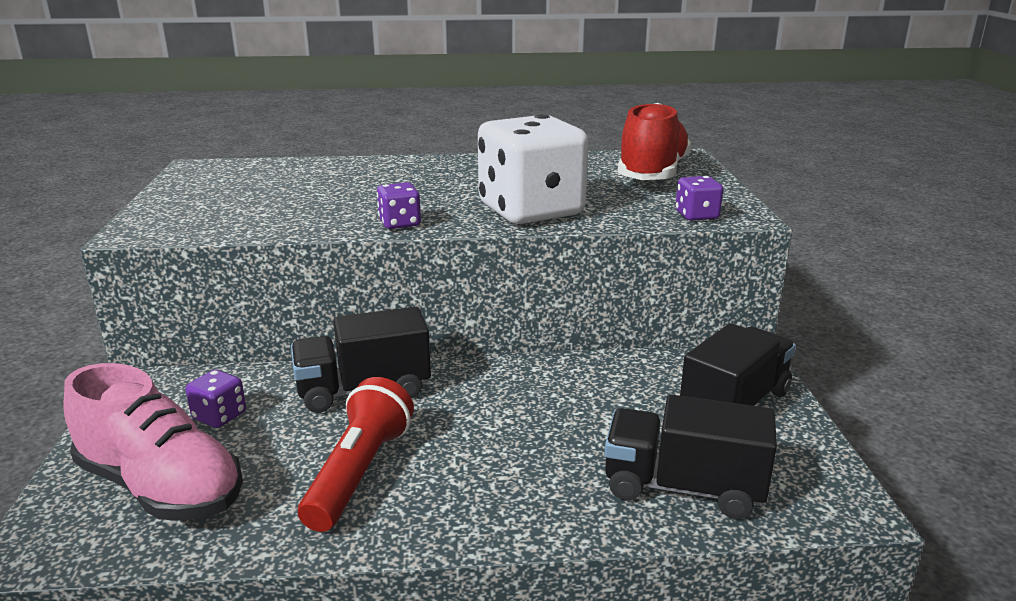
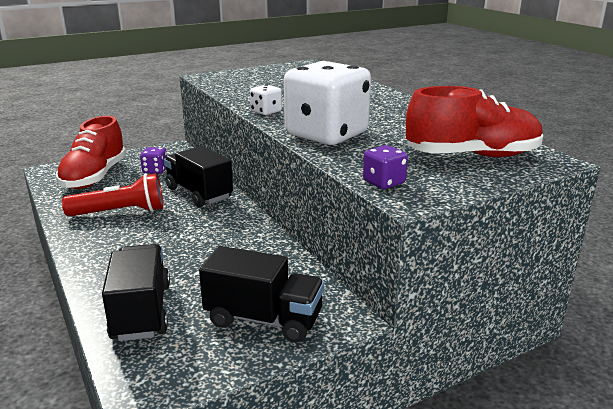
camera: 65 degrees right, 0 degrees up
(161, 487) = (95, 177): pink shoe -> red shoe
(399, 223) = (266, 112): purple dice -> white dice

